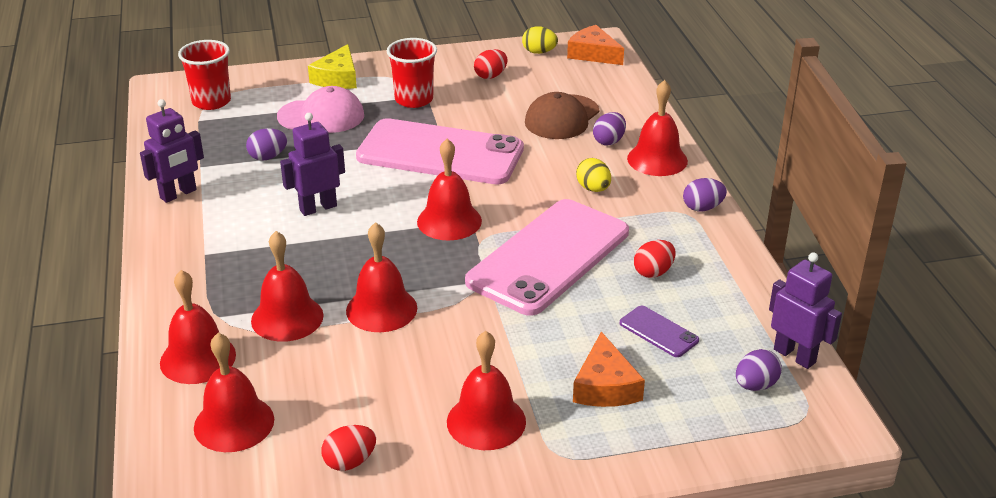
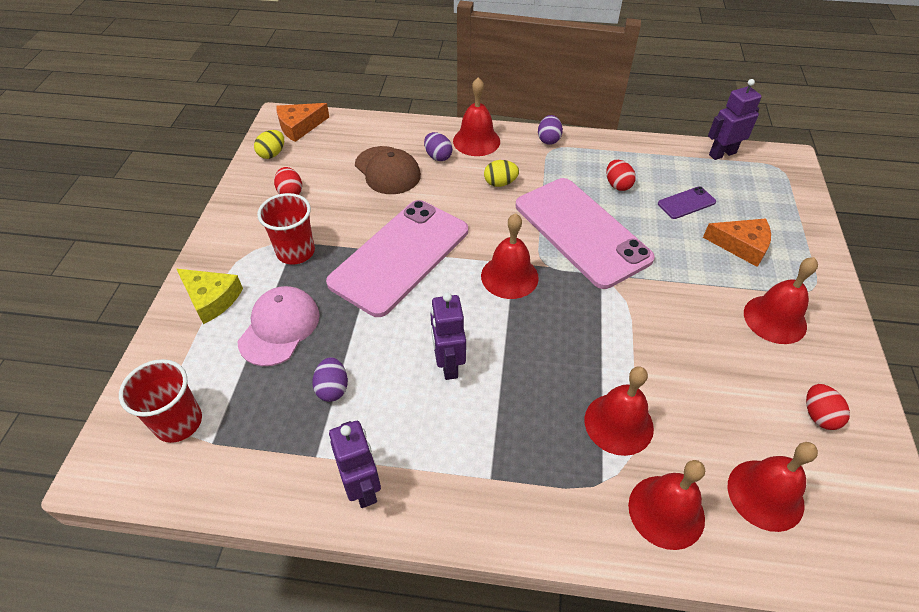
camera: 70 degrees left, 15 degrees up
(381, 309) = (622, 351): red bell -> none
(755, 385) = (749, 179): purple egg -> none

